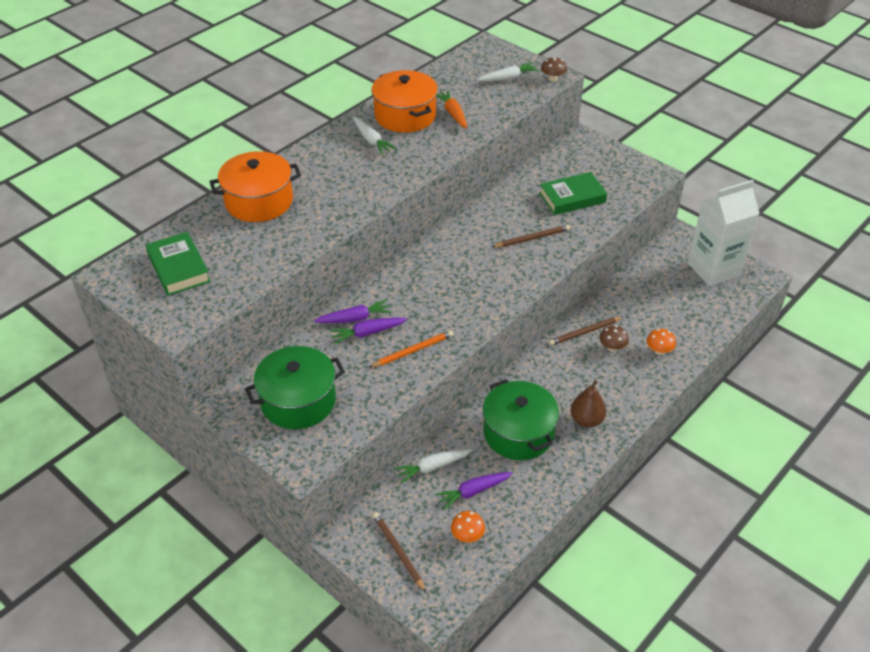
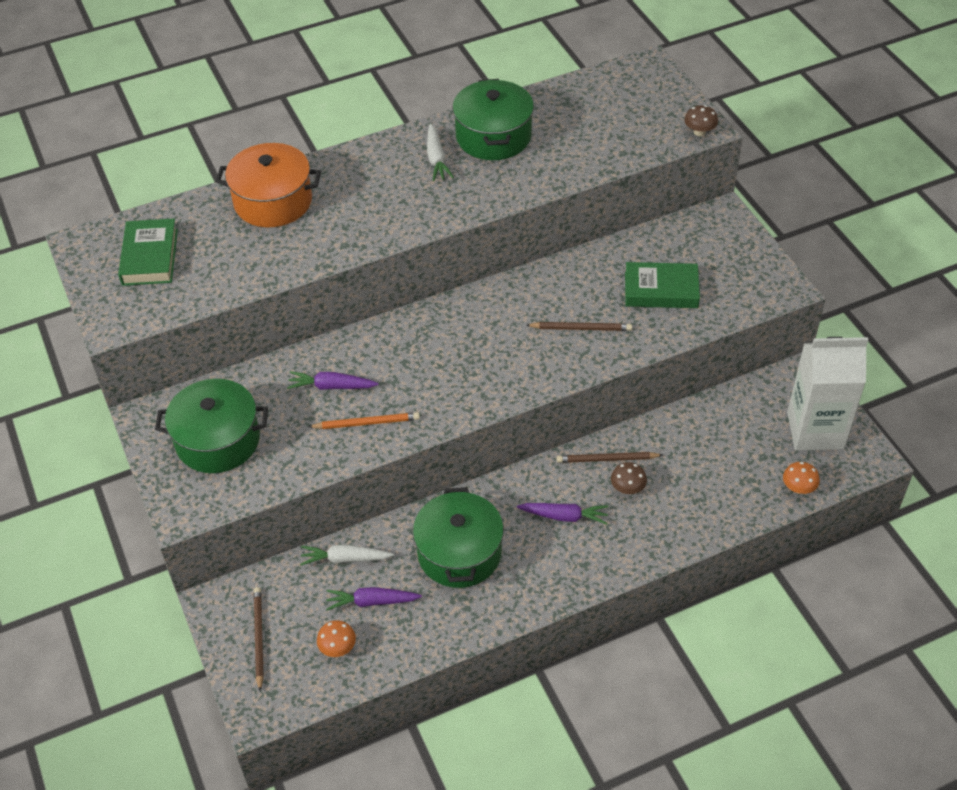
camera: 25 degrees right, 5 degrees up
(354, 318) = (327, 365): purple carrot -> purple carrot (564, 516)
(405, 115) = (493, 136): orange pot -> green pot
(453, 114) = (550, 148): orange carrot -> none
(508, 78) = (645, 117): white carrot -> none
(586, 420) = (544, 565): brown pear -> none
(659, 350) = (681, 511): orange mushroom -> orange mushroom (798, 488)

